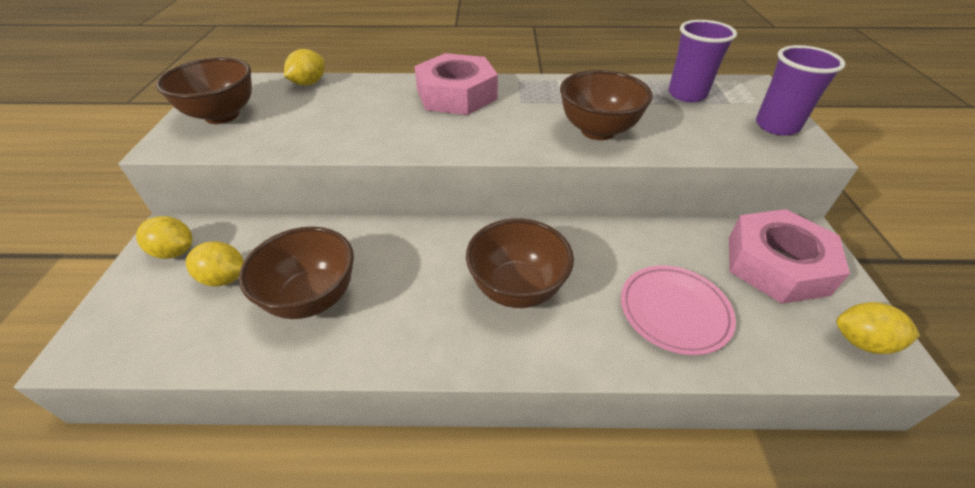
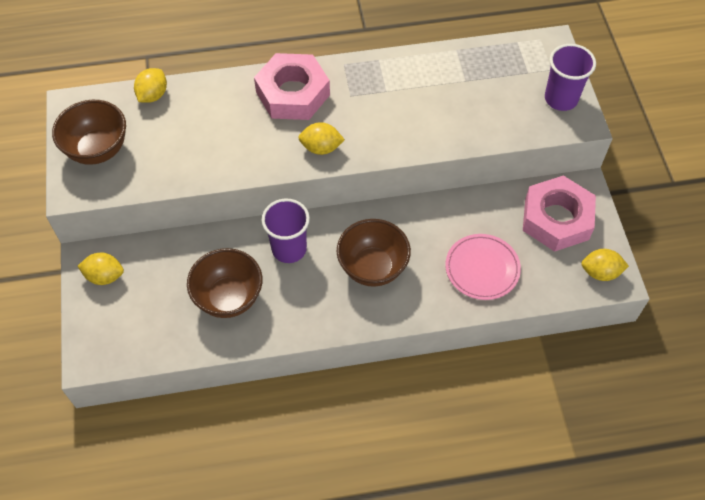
camera: 10 degrees left, 15 degrees up
(224, 278) = (156, 292): yellow lemon -> yellow lemon (321, 148)
(598, 131) = (419, 125): brown bowl -> none
(687, 94) = (492, 66): purple cup -> purple cup (289, 249)

